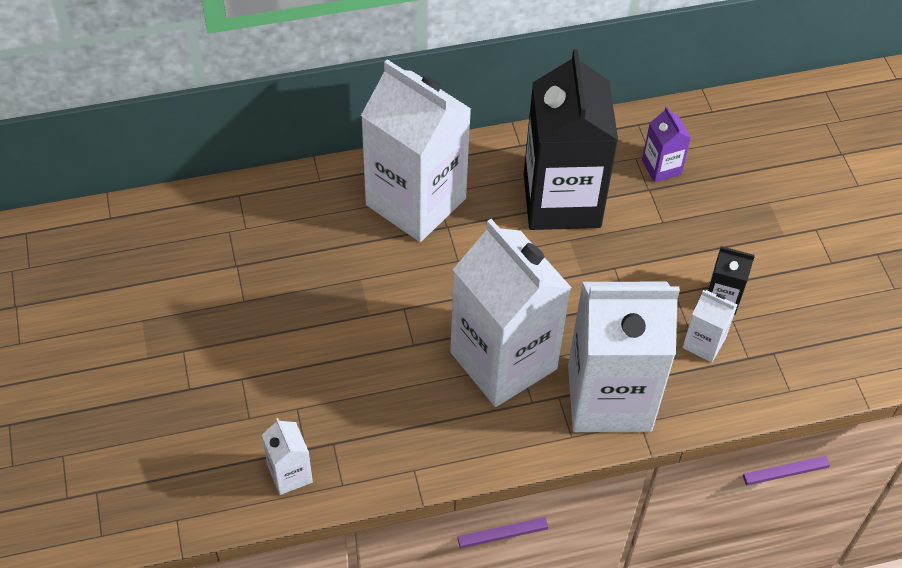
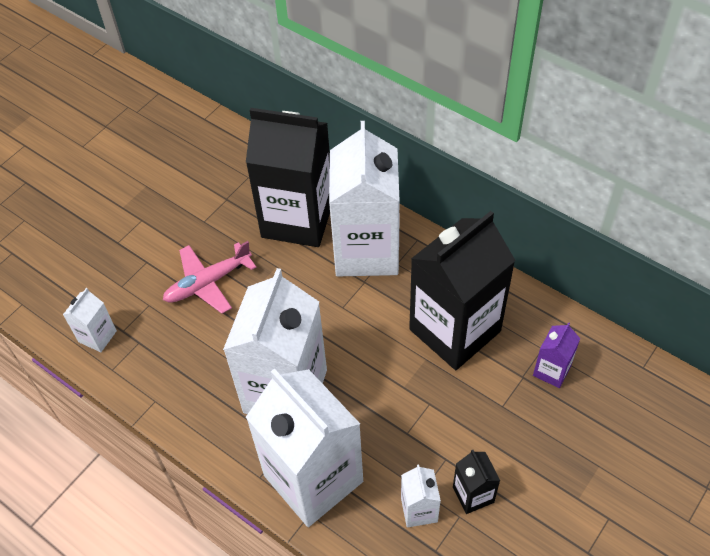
camera: 55 degrees right, 0 degrees up
(322, 344) = (208, 283): none -> pink plane
(324, 227) = (297, 219): none -> black carton

